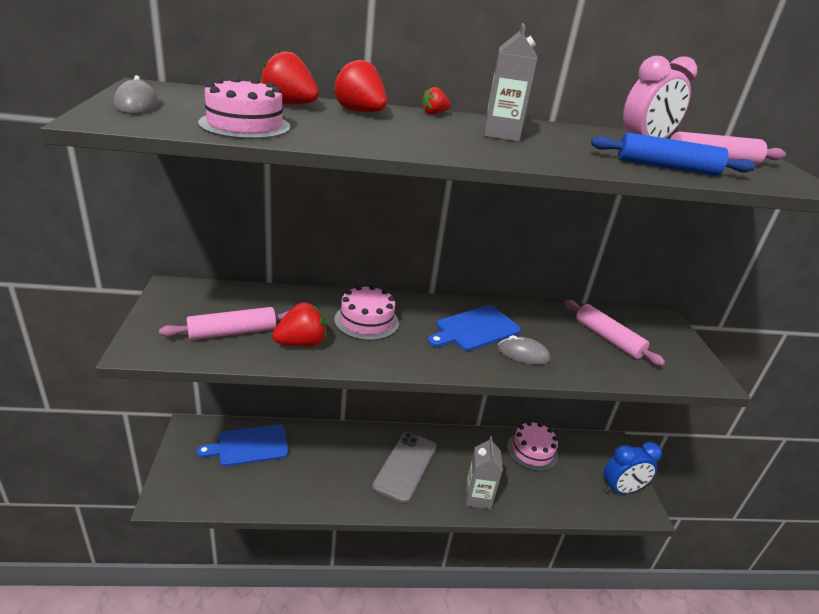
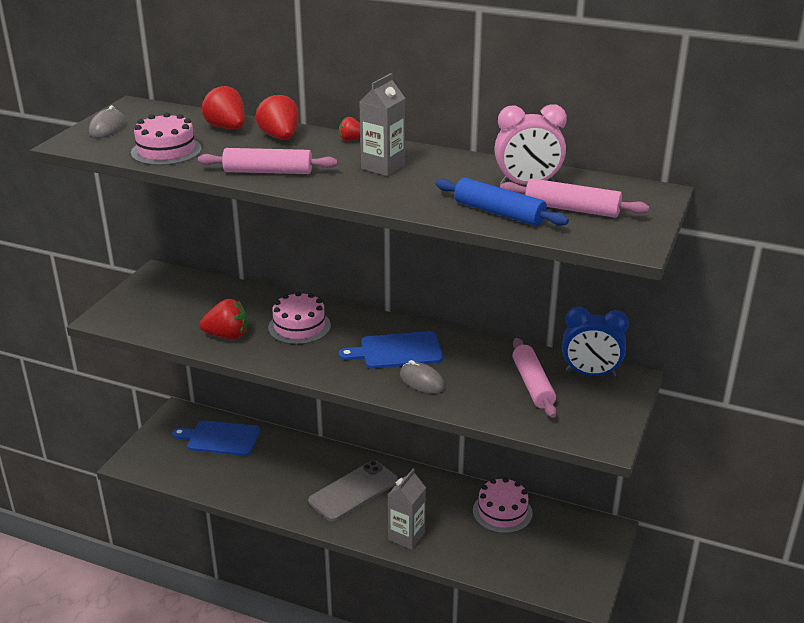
camera: 30 degrees right, 0 degrees up
(232, 332) = (179, 317): pink rolling pin -> pink rolling pin (268, 171)
(621, 489) = (576, 573): blue clock -> blue clock (590, 373)

